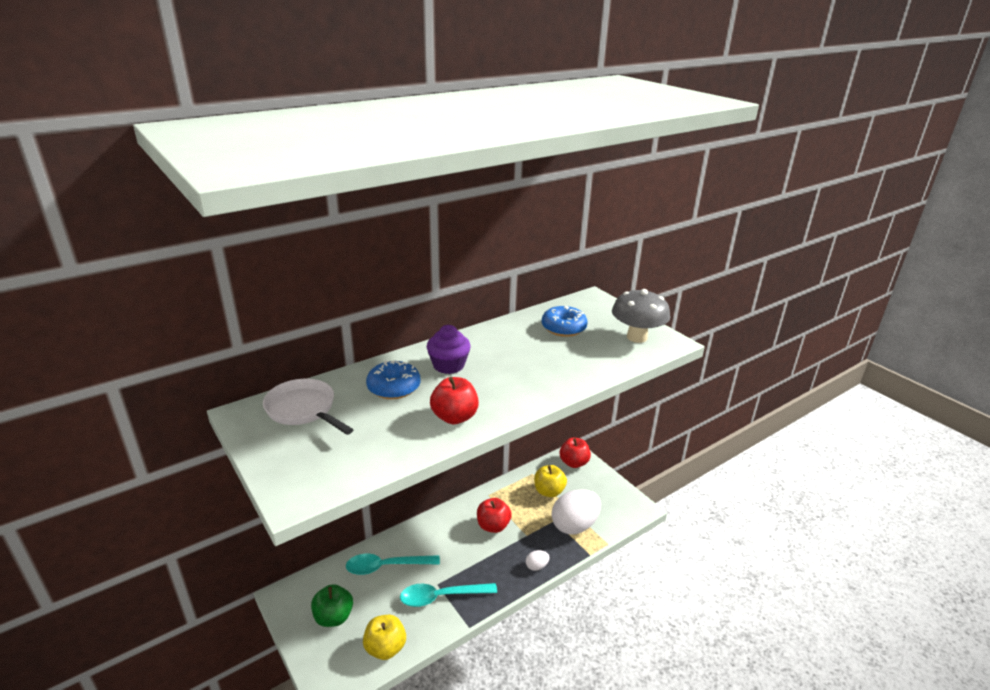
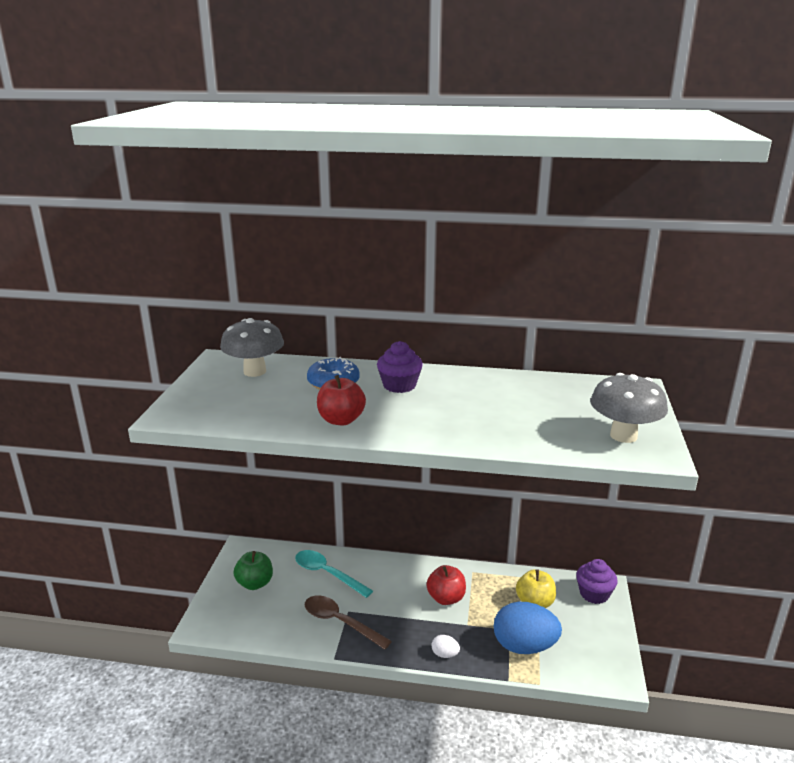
camera: 45 degrees right, 5 degrees down
(304, 410) = (255, 371): white pan -> grey mushroom
(385, 648) = (262, 628): yellow apple -> none
(441, 597) = (340, 622): turquoise spoon -> brown spoon
(563, 328) = (555, 399): blue donut -> none
(574, 463) = (594, 594): red apple -> purple cupcake
(574, 525) = (524, 646): white egg -> blue egg

